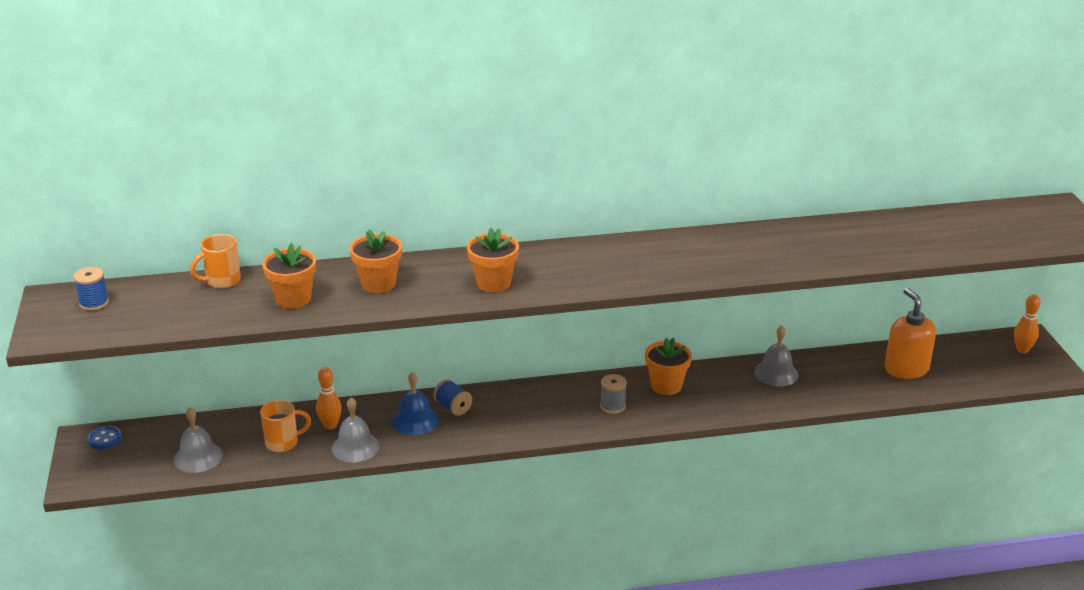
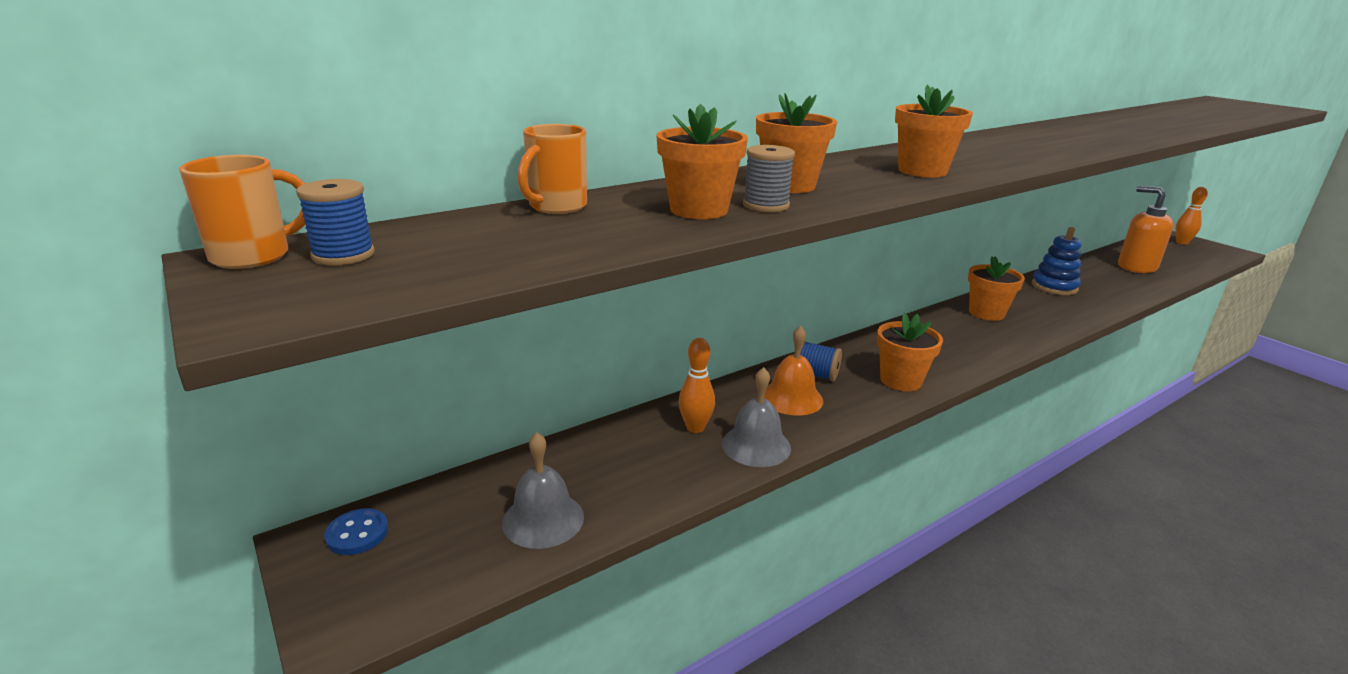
camera: 25 degrees left, 5 degrees down
(283, 443) = (654, 465): orange mug -> orange mug (254, 256)
(415, 420) = (792, 398): blue bell -> orange bell
(509, 427) = (900, 380): none -> orange flower pot
(612, 406) = (969, 339): grey spool -> grey spool (766, 205)
(776, 373) = (1054, 287): grey bell -> blue stacking toy

